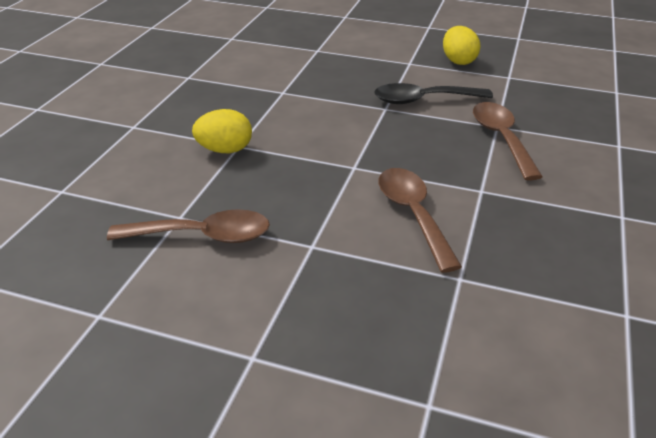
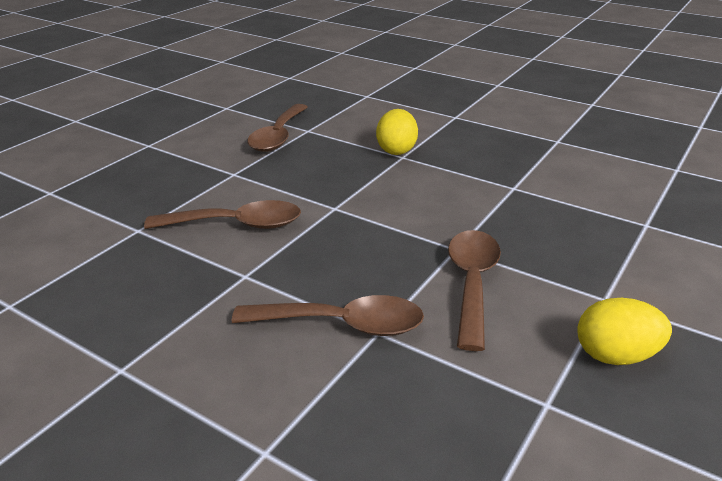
camera: 105 degrees right, 5 degrees down
(423, 100) = (472, 283): black spoon -> brown spoon

